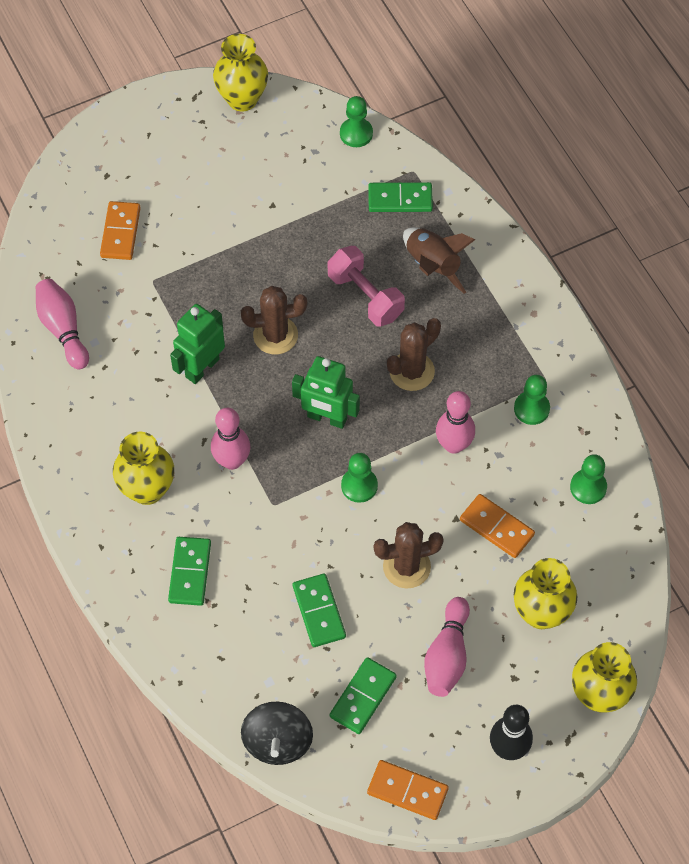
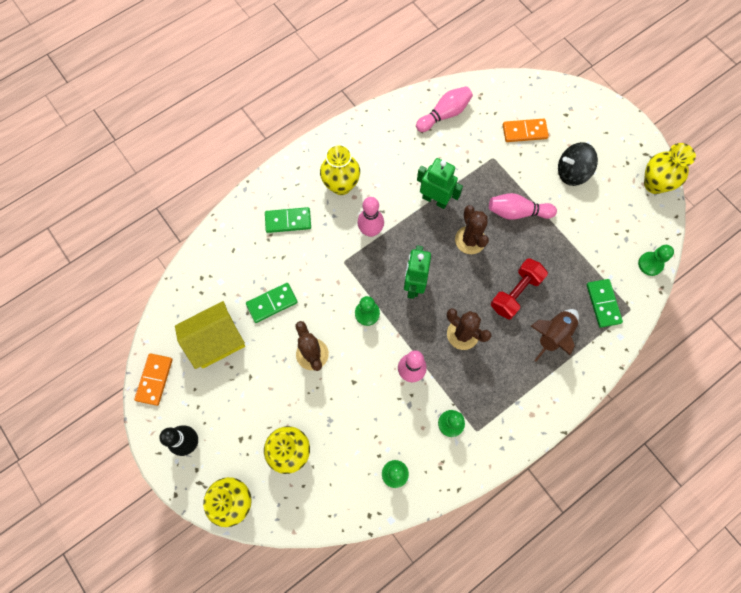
camera: 80 degrees right, 10 degrees up
(277, 742) = (180, 294): black spinning top -> black spinning top (572, 172)
(363, 697) = (216, 341): green domino -> yellow house
(365, 296) = (515, 293): pink dumbbell -> red dumbbell
(447, 656) = (251, 391): pink bowling pin -> pink bowling pin (517, 212)
(496, 527) = (351, 411): orange domino -> none

